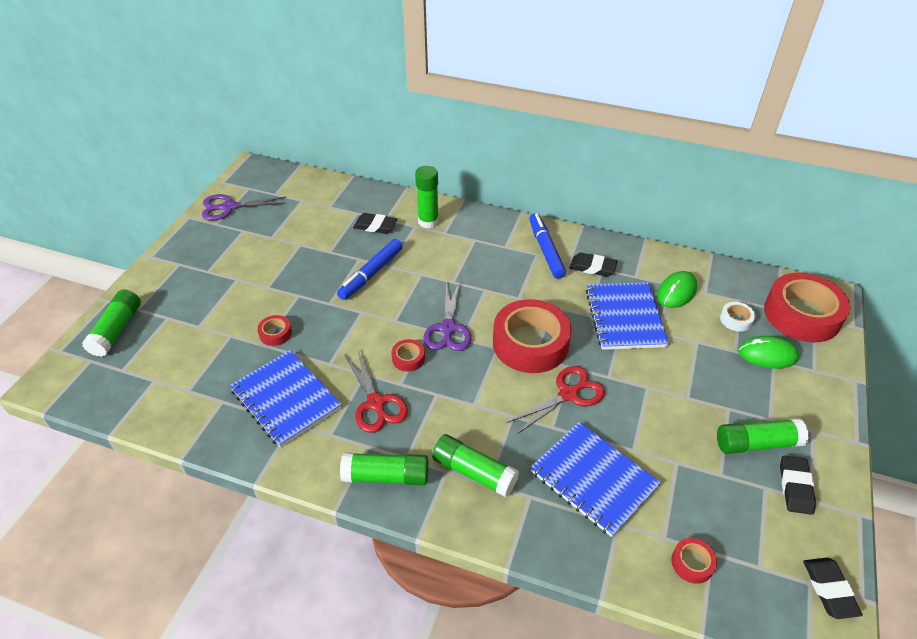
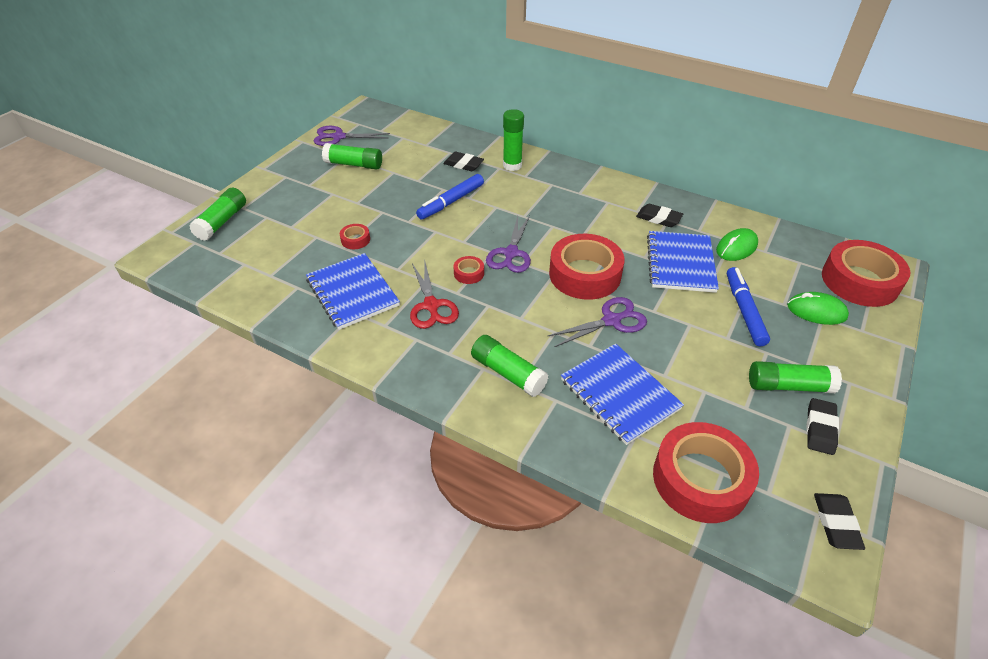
camera: 10 degrees right, 0 degrees up
(386, 476) = (427, 365): green glue stick -> green glue stick (354, 164)
(545, 250) = (617, 199): blue marker -> blue marker (744, 310)
(568, 394) = (611, 320): red scissors -> purple scissors
(692, 563) = (700, 479): red tape -> red tape, size x2.35
(736, 320) = (791, 277): white tape -> none

